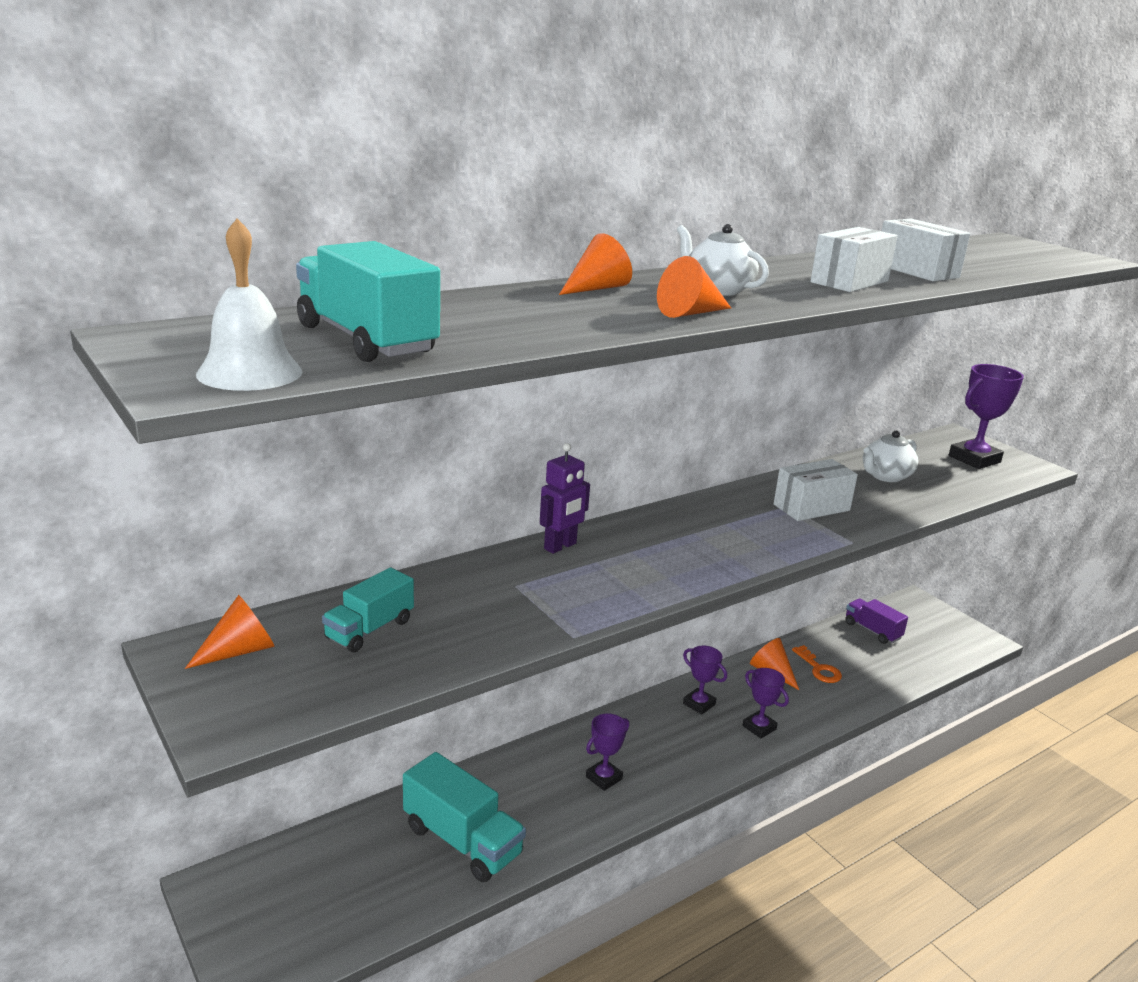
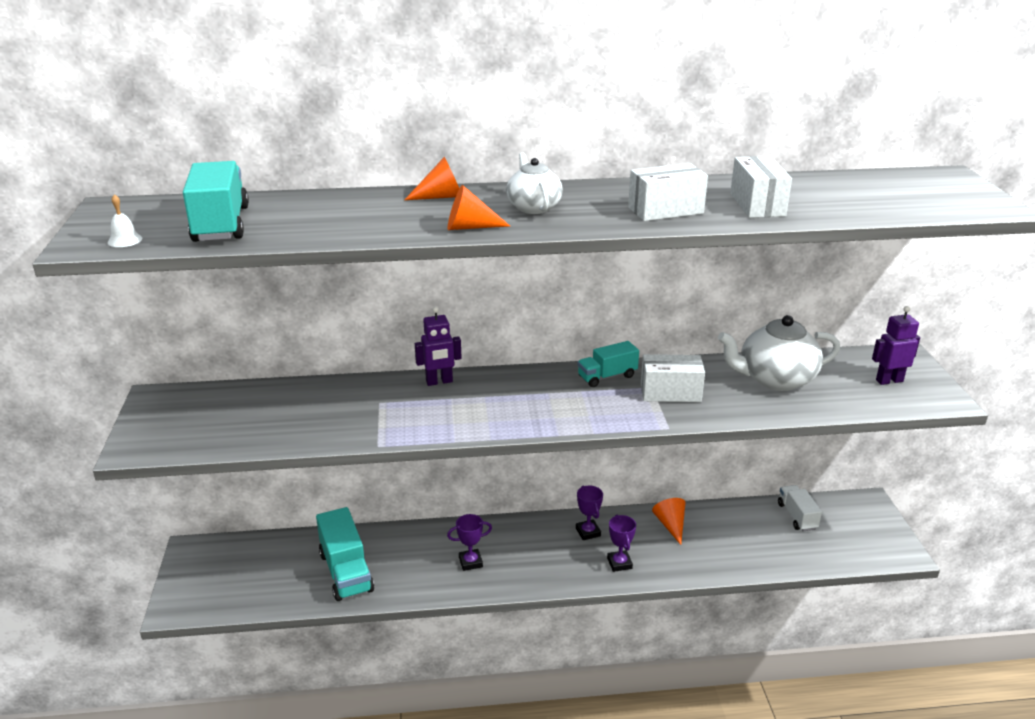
camera: 30 degrees right, 5 degrees up
(240, 651) = (183, 405): orange cone -> none
(249, 372) = (125, 240): white bell -> white bell, size x0.54
(369, 630) = (263, 410): turquoise truck -> turquoise truck (607, 376)
(819, 668) = (715, 533): orange key -> none
(872, 631) = (797, 516): purple truck -> white truck
(885, 476) = (775, 379): white teapot -> white teapot, size x1.62
(974, 459) = (889, 380): purple trophy -> purple robot

